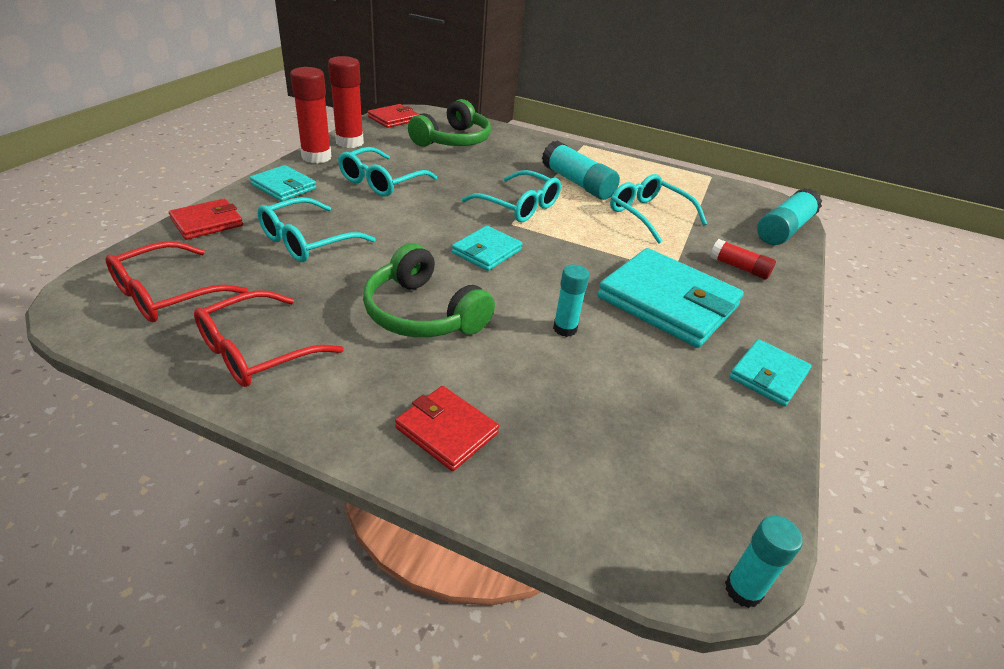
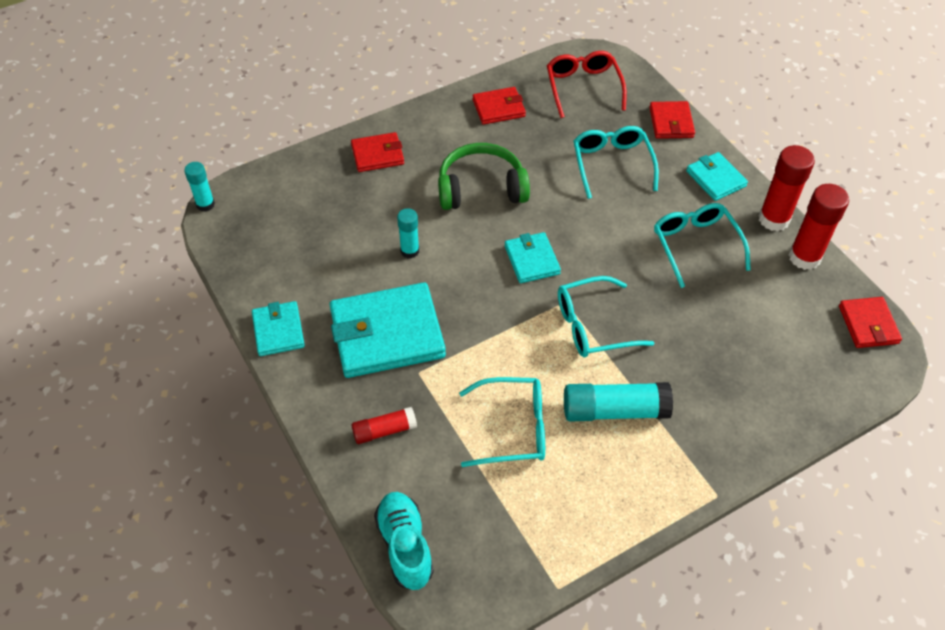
camera: 130 degrees right, 15 degrees up
(257, 351) = (498, 108): red glasses -> red wallet
(284, 186) = (715, 179): turquoise wallet -> turquoise wallet turned 75 degrees clockwise
(453, 140) = (779, 353): green headphones -> none
(784, 229) = (405, 546): turquoise glue stick -> turquoise shoe

